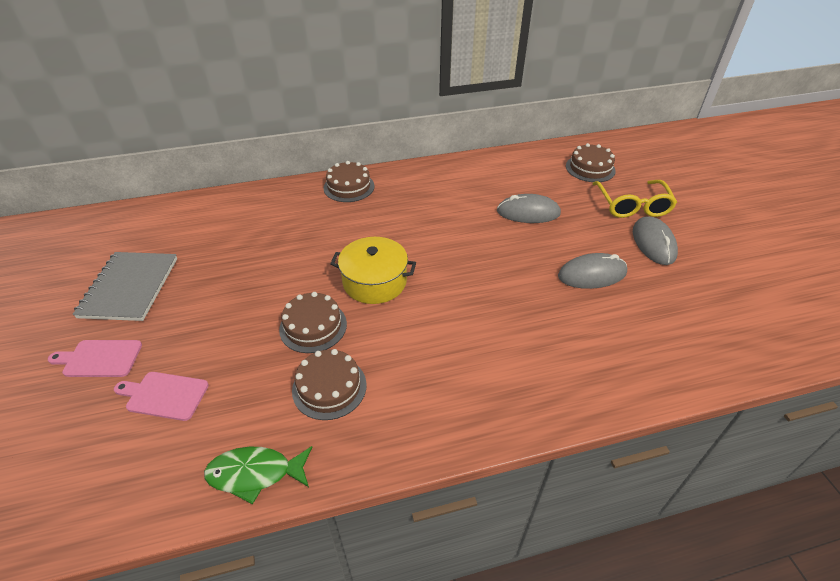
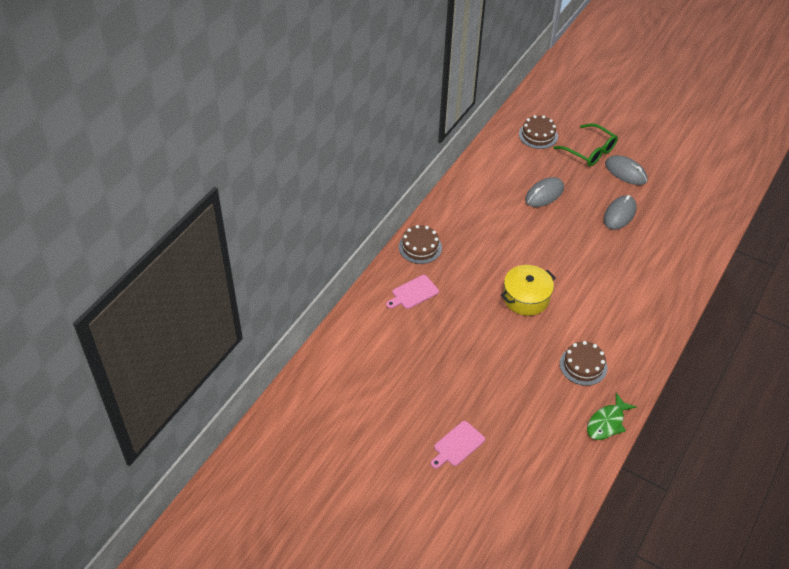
camera: 45 degrees left, 5 degrees up
(129, 287) = (403, 404): grey notebook -> none
(164, 395) = (518, 431): pink cutting board -> pink cutting board (413, 293)
(313, 326) = (532, 345): brown cake -> none
(632, 206) = (590, 151): yellow glasses -> green glasses

